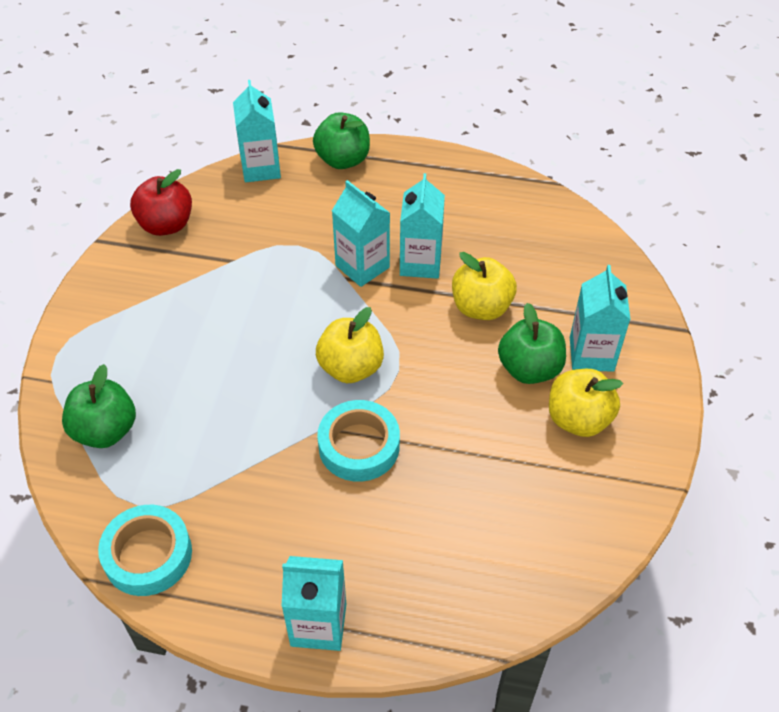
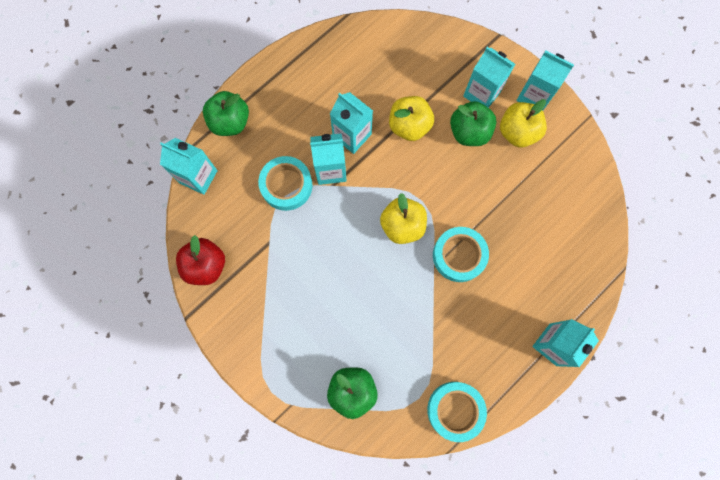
camera: 55 degrees left, 25 degrees up
(311, 240) = (286, 185): none -> turquoise tape
(644, 410) = (534, 96): none -> turquoise carton

